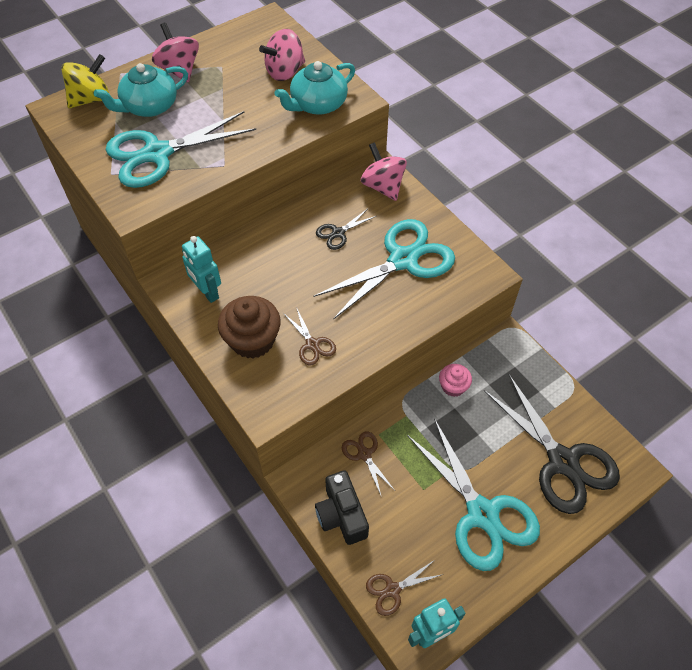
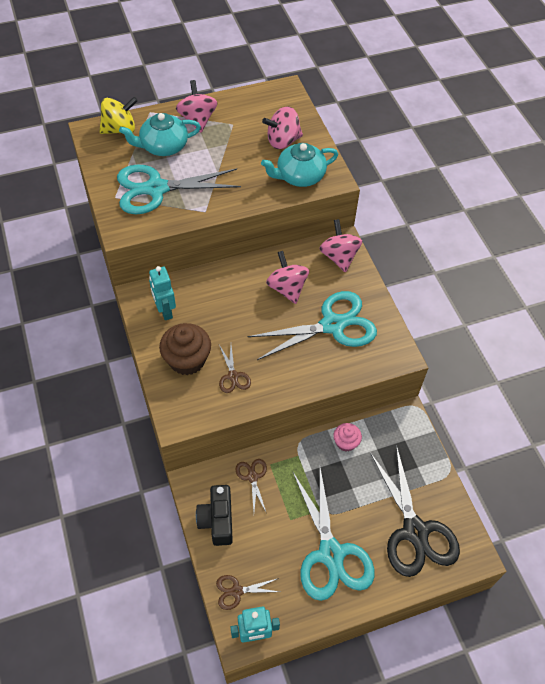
camera: 15 degrees right, 0 degrees up
(338, 233) = (287, 288): black scissors -> pink spinning top

